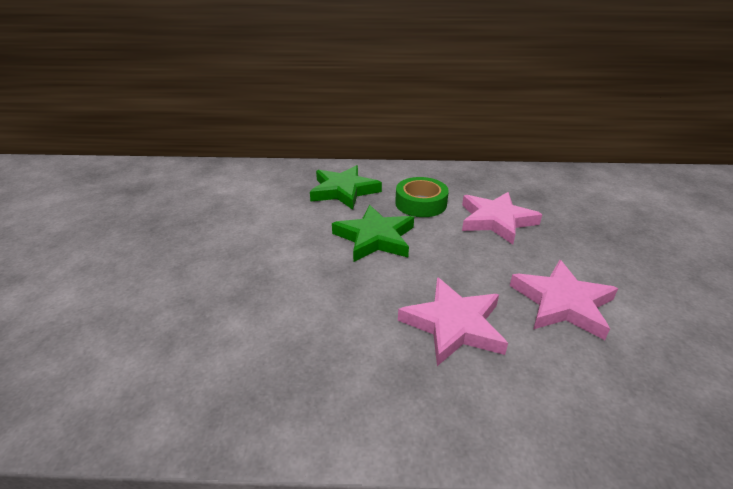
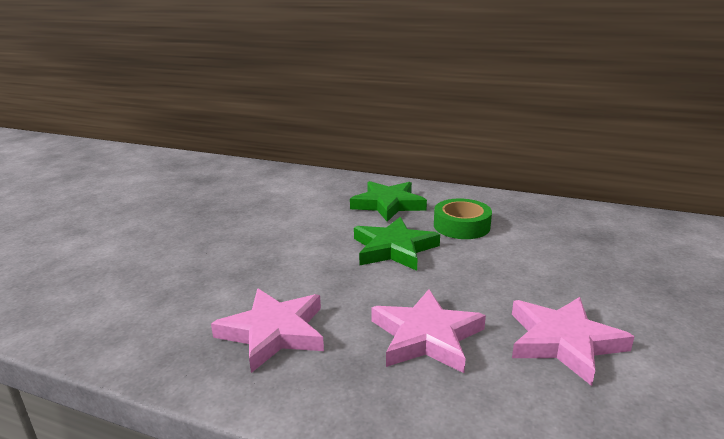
camera: 20 degrees right, 10 degrees down
(496, 220) = (537, 253): pink star -> pink star (273, 332)

